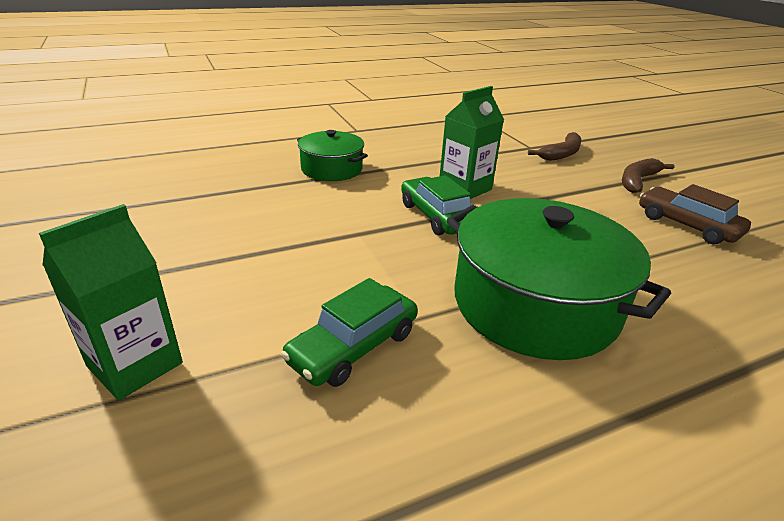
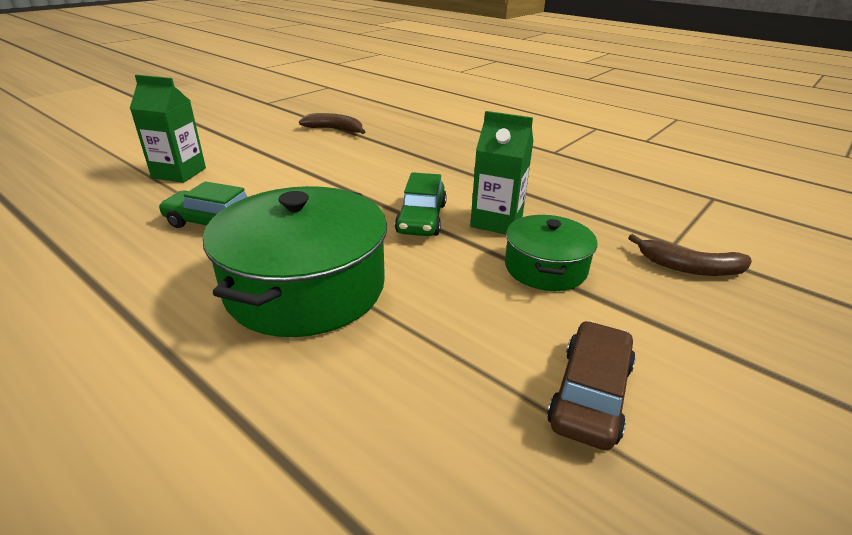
camera: 65 degrees right, 0 degrees up
(332, 169) = (457, 161): green pot -> green pot (545, 268)
(436, 216) = (421, 218): green car -> green car turned 150 degrees clockwise
(637, 181) = (693, 341): brown banana -> brown banana (335, 129)

